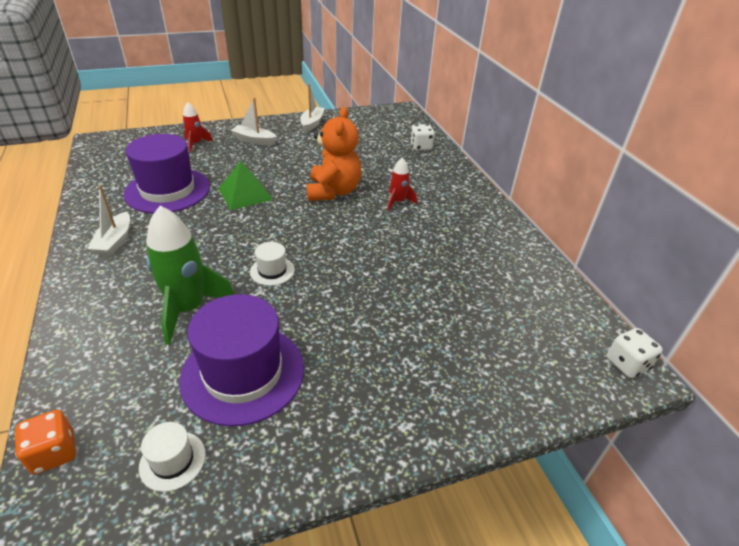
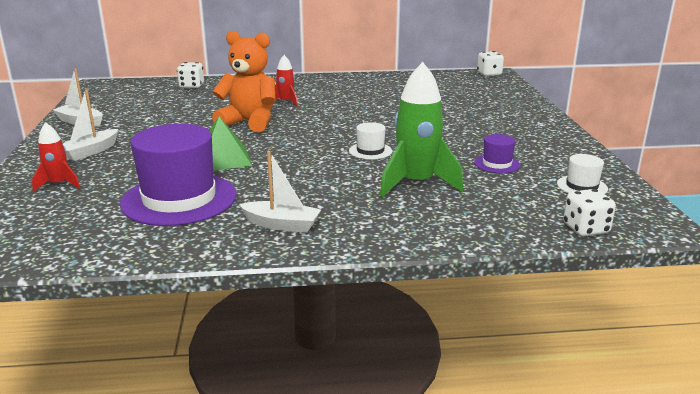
camera: 75 degrees left, 15 degrees down
(54, 453) = (585, 229): orange dice -> white dice
(243, 373) = (497, 164): purple hat -> purple hat, size x0.45

